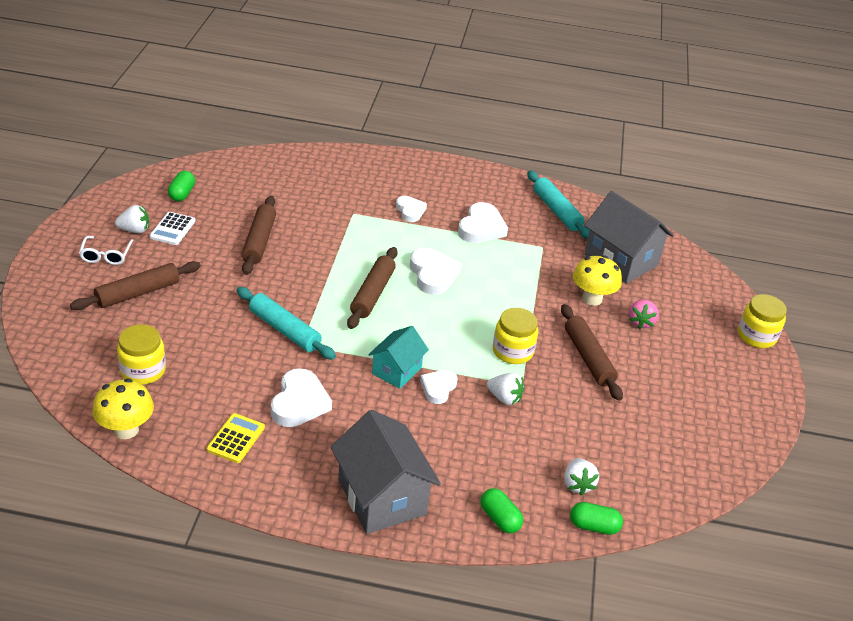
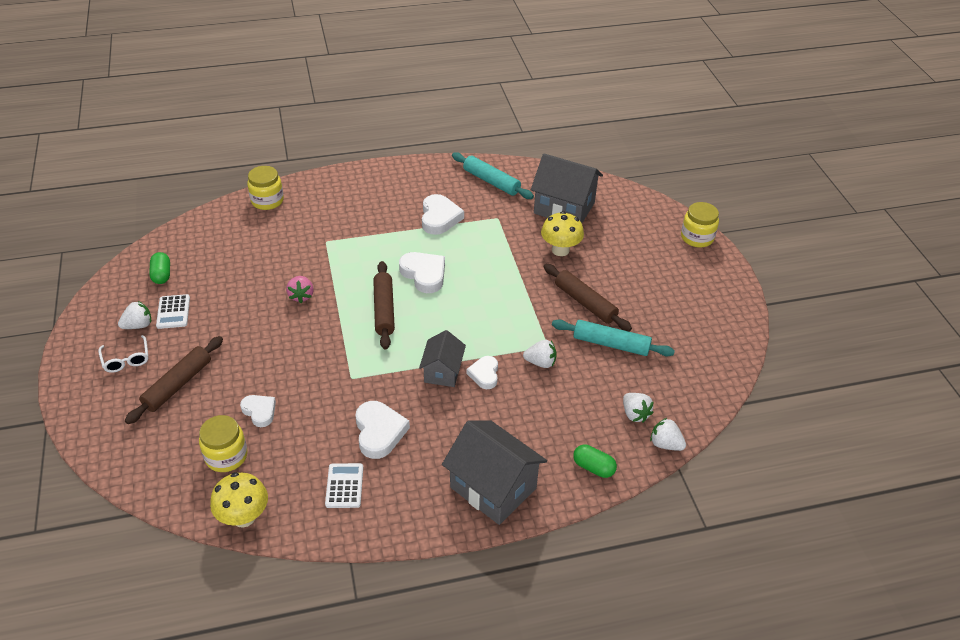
camera: 20 degrees left, 5 degrees up
(236, 438) = (344, 486): yellow calculator -> white calculator
(259, 241) = (258, 296): brown rolling pin -> none
(284, 330) = (328, 371): turquoise rolling pin -> turquoise rolling pin (611, 344)
(396, 370) = (442, 372): turquoise house -> grey house
(410, 211) = (372, 222): white heart -> white heart (259, 411)
(512, 351) = (524, 319): yellow jar -> yellow jar (267, 201)
(594, 526) = (665, 444): green capsule -> white strawberry
(640, 322) = (607, 257): pink strawberry -> pink strawberry (301, 296)

